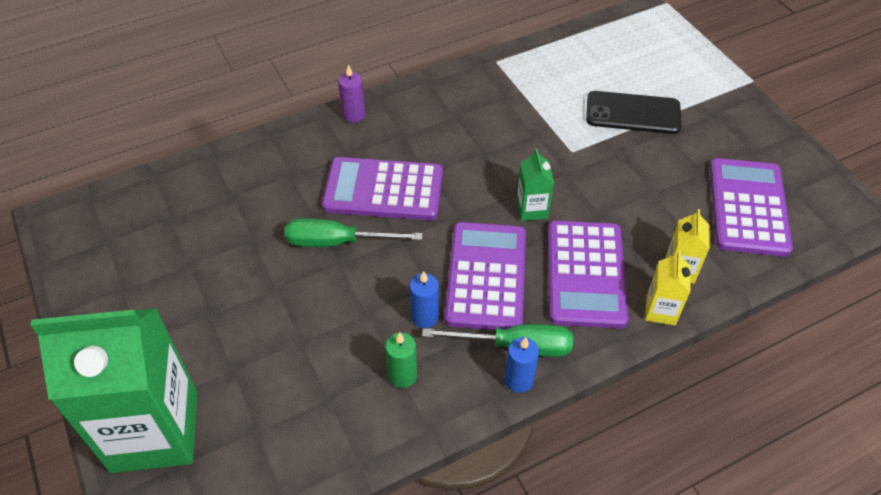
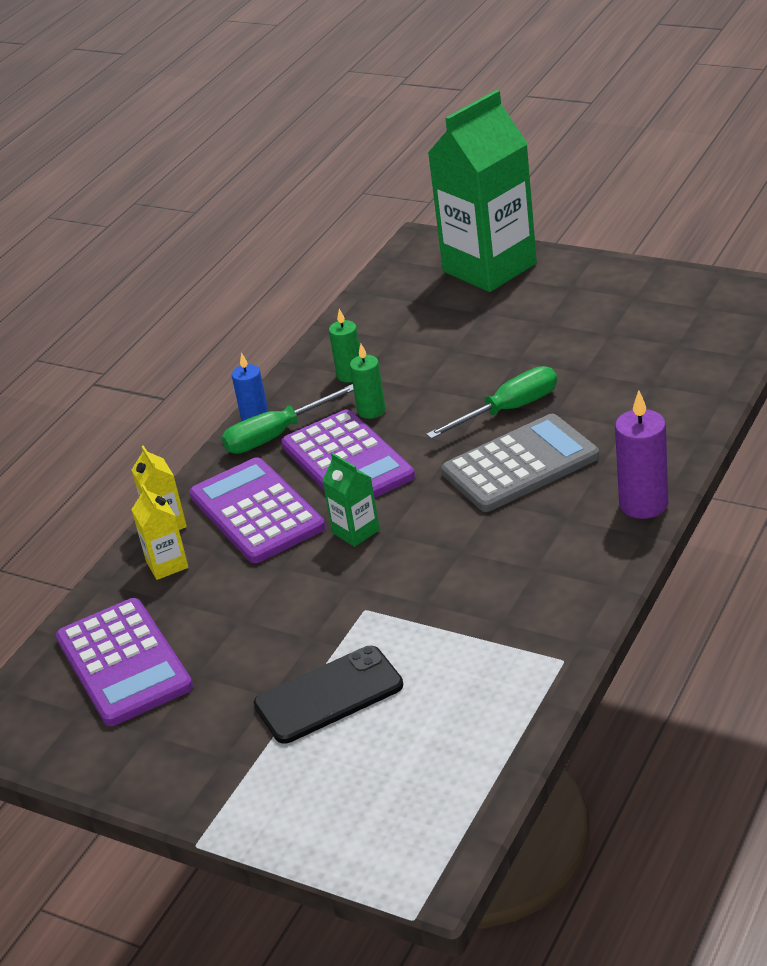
camera: 150 degrees right, 15 degrees down
(354, 115) = (643, 504): purple candle -> purple candle, size x1.55
(383, 190) = (520, 464): purple calculator -> grey calculator
(425, 317) = (371, 411): blue candle -> green candle

